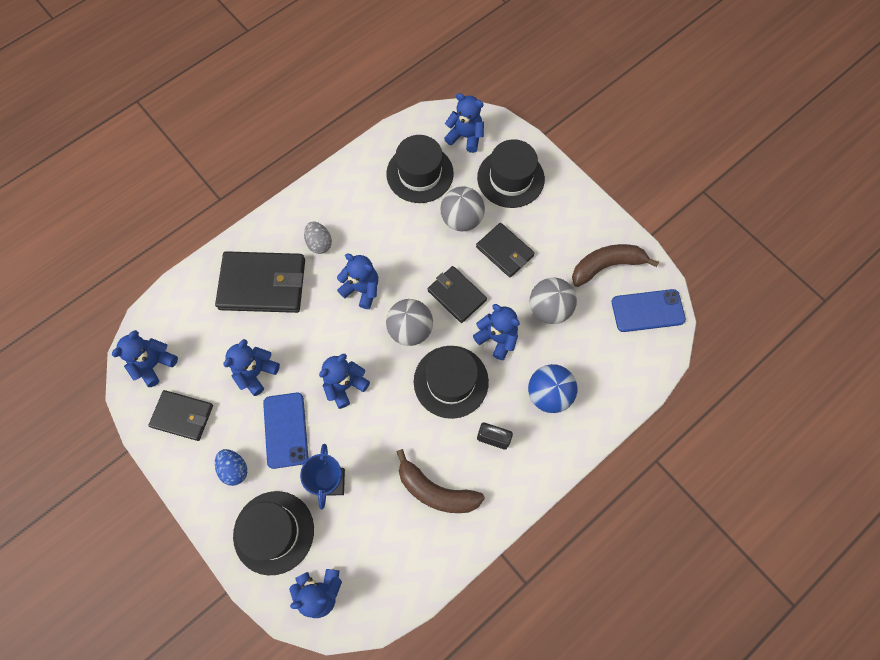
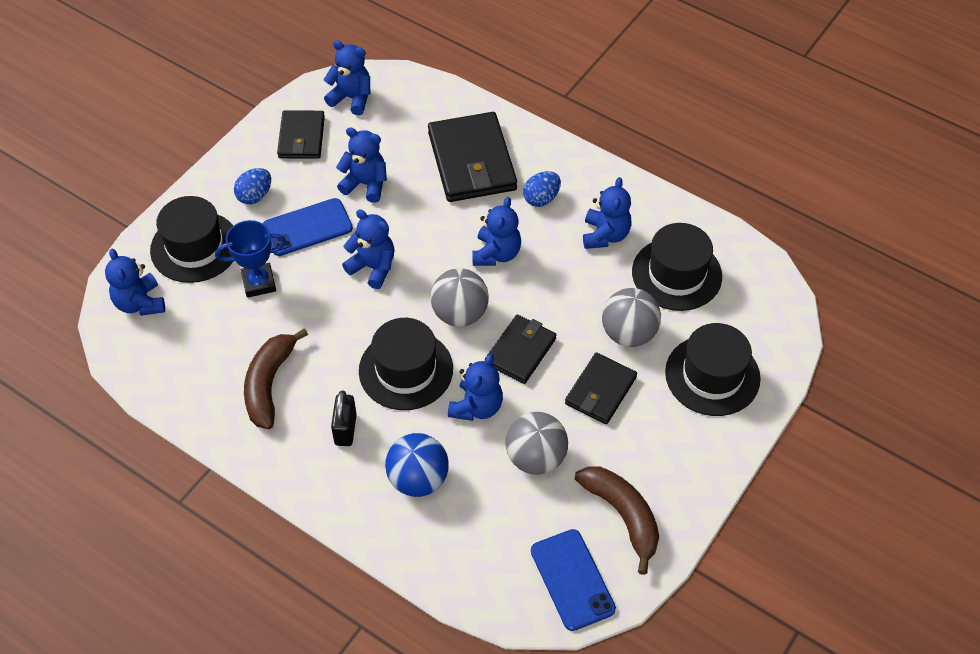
camera: 75 degrees right, 15 degrees down
(319, 243) = (541, 198): grey egg -> blue egg
(465, 136) = (753, 311): blue teddy bear -> blue teddy bear (605, 235)

